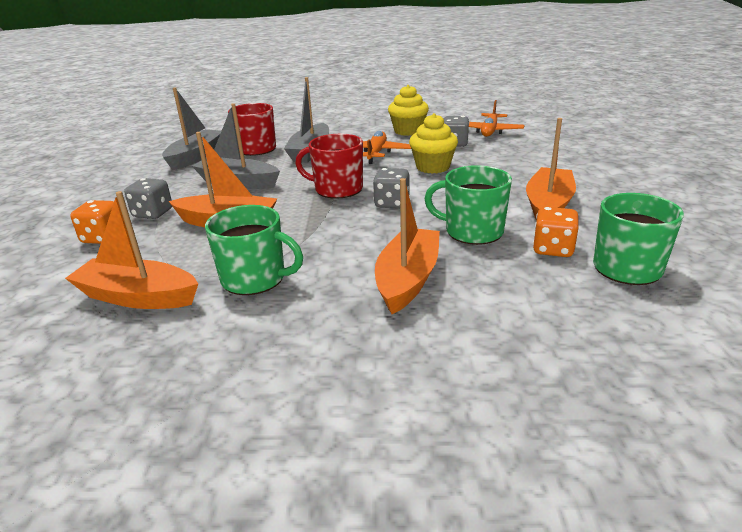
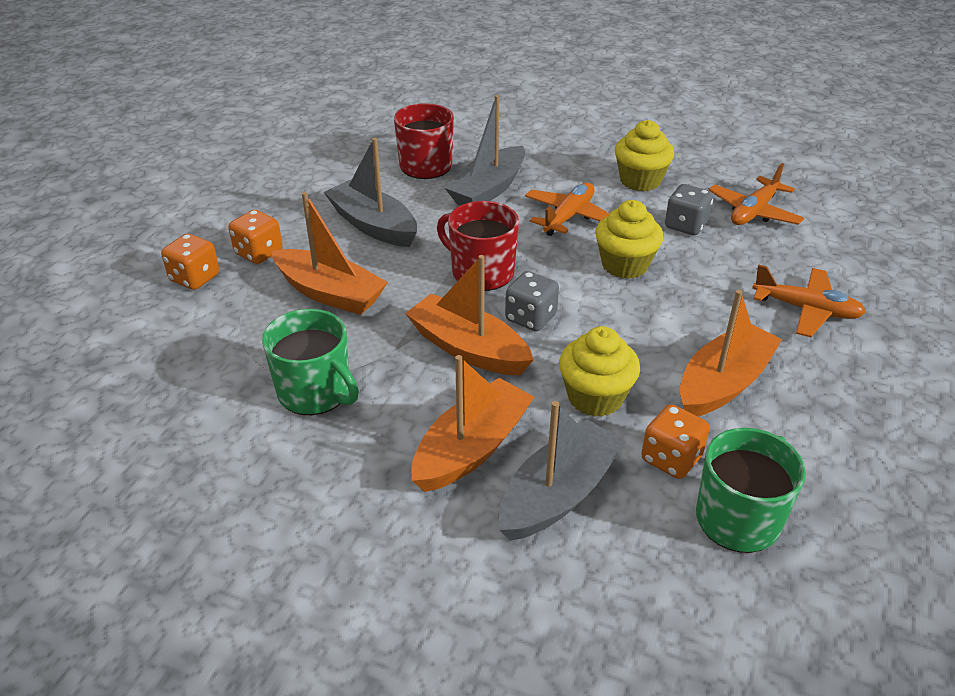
camera: 20 degrees right, 10 degrees up
(138, 297) = (194, 379): orange boat -> orange boat (468, 349)
(153, 213) = (259, 253): grey dice -> orange dice
(196, 157) = (348, 162): grey boat -> grey boat (558, 494)
(472, 231) = (595, 397): green mug -> yellow cupcake
(562, 164) = (806, 310): none -> orange plane

